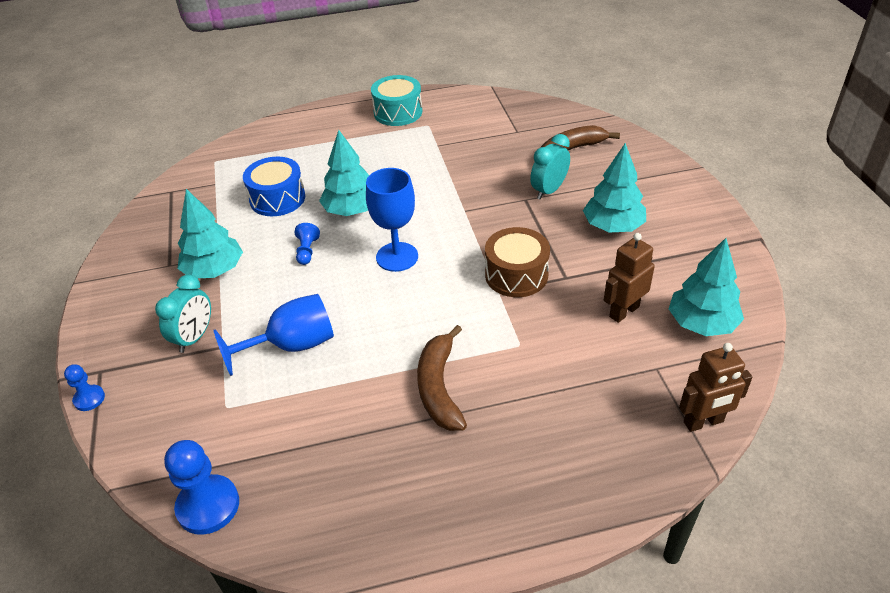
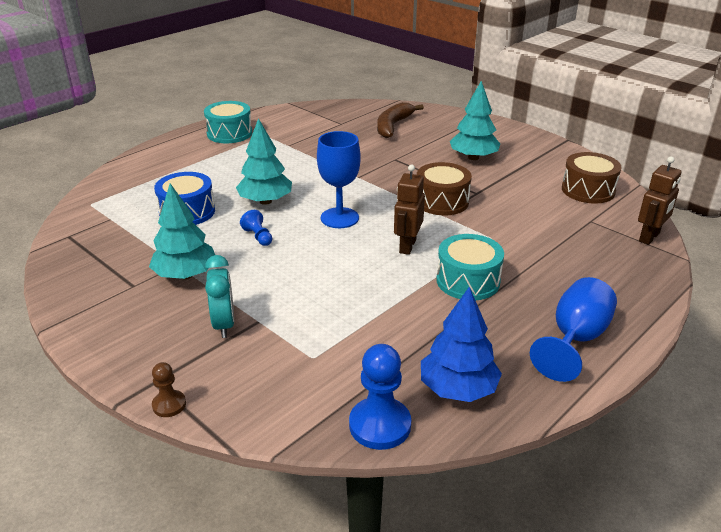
camera: 35 degrees left, 10 degrees down
(89, 399) = (169, 405): blue pawn -> brown pawn
(292, 346) = (321, 298): blue goblet -> blue goblet (575, 339)
(305, 505) = (458, 389): none -> blue tree
(439, 387) = (468, 281): brown banana -> turquoise drum
(549, 190) = (406, 150): turquoise clock -> none
(623, 311) = (535, 199): brown robot -> brown robot (407, 246)
(701, 323) = (588, 190): turquoise tree -> brown drum

